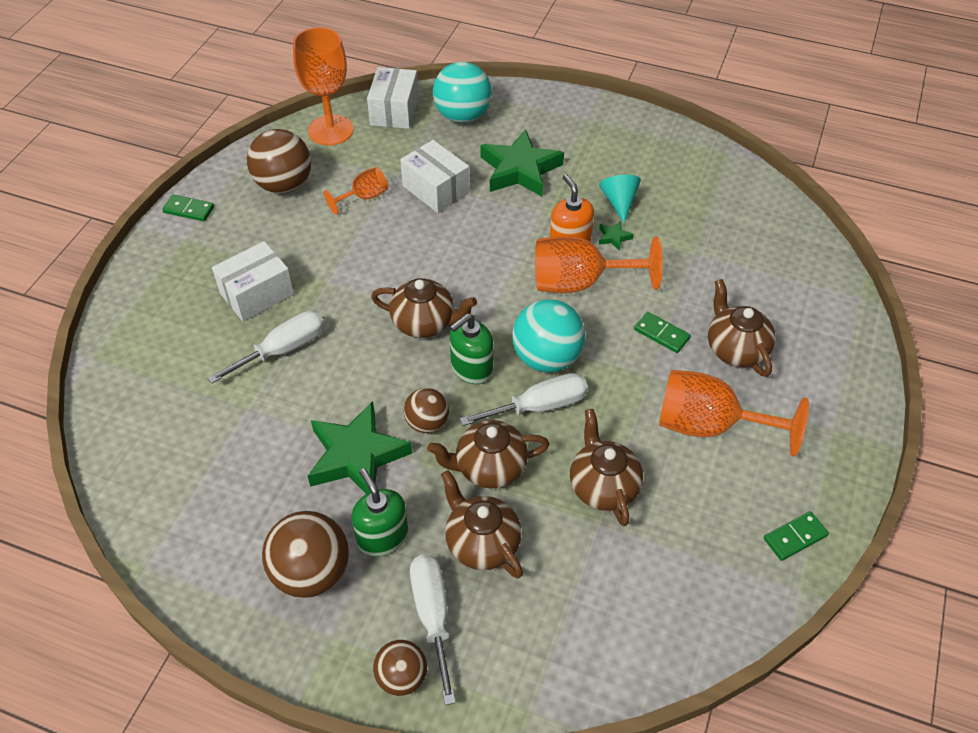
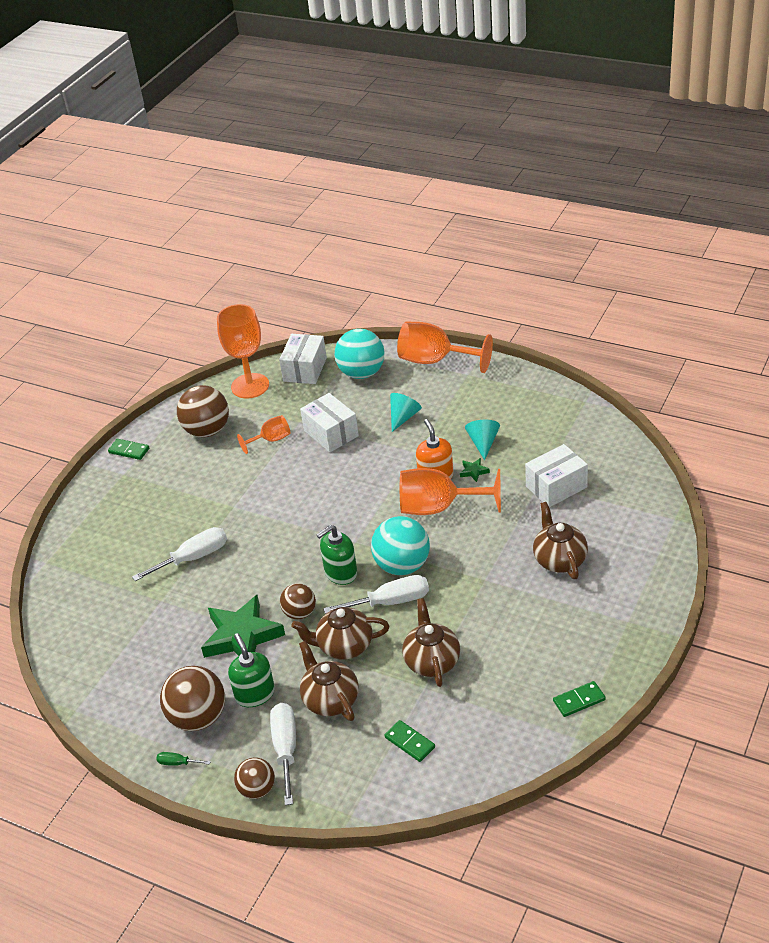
camera: 10 degrees right, 10 degrees down
(257, 294) = (177, 515): white box -> white box (556, 487)
(290, 641) = (178, 763): none -> green screwdriver
(424, 323) = (308, 538): brown teapot -> none
(520, 170) = (403, 417): green star -> turquoise cone
(661, 334) = (500, 548): green domino -> green domino (409, 742)
(709, 426) = (526, 618): orange goblet -> orange goblet (435, 361)

